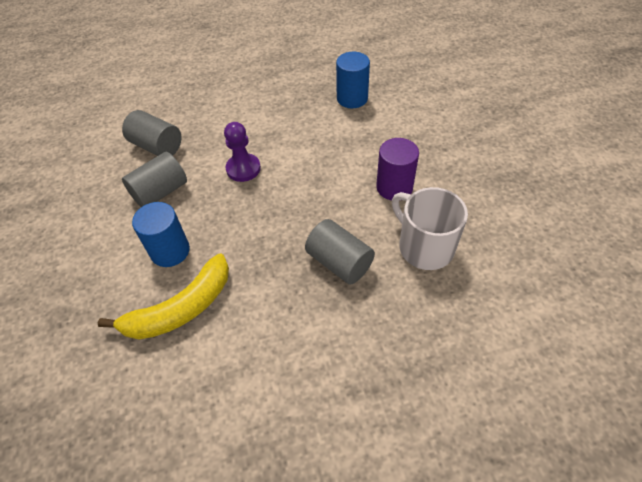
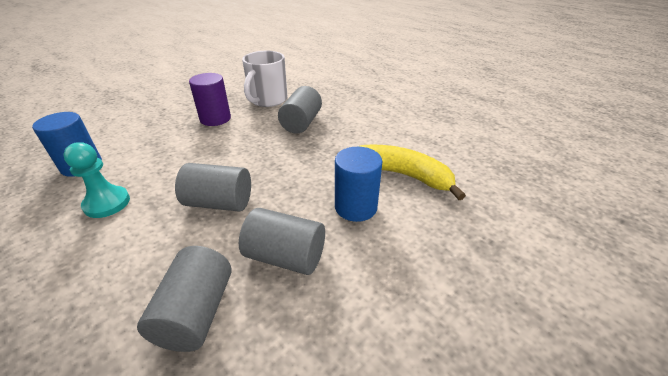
camera: 120 degrees left, 15 degrees down
(243, 169) = (219, 203): purple pawn -> grey cylinder
(288, 113) = (107, 203): none -> turquoise pawn

